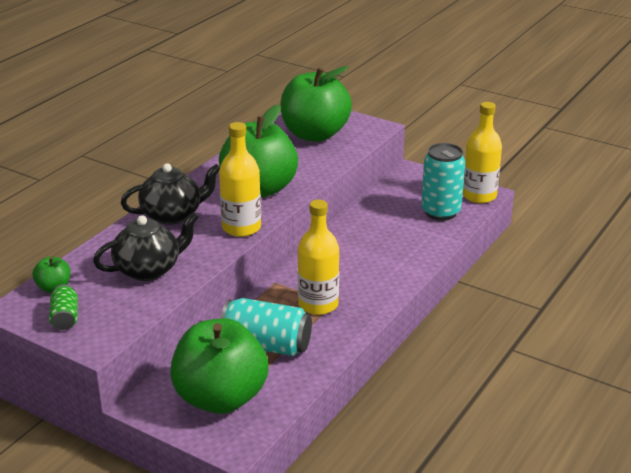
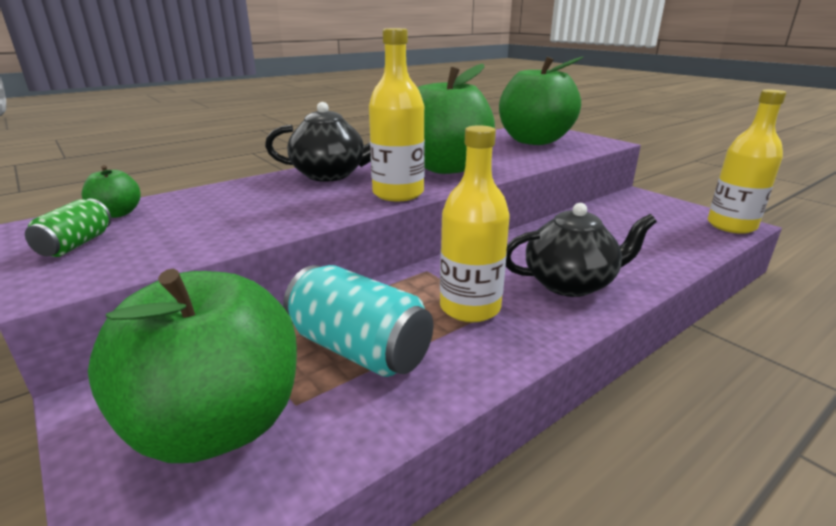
camera: 20 degrees right, 5 degrees down
(149, 269) = (245, 214): black teapot -> black teapot (570, 283)
(440, 212) = (676, 234): turquoise can -> none

